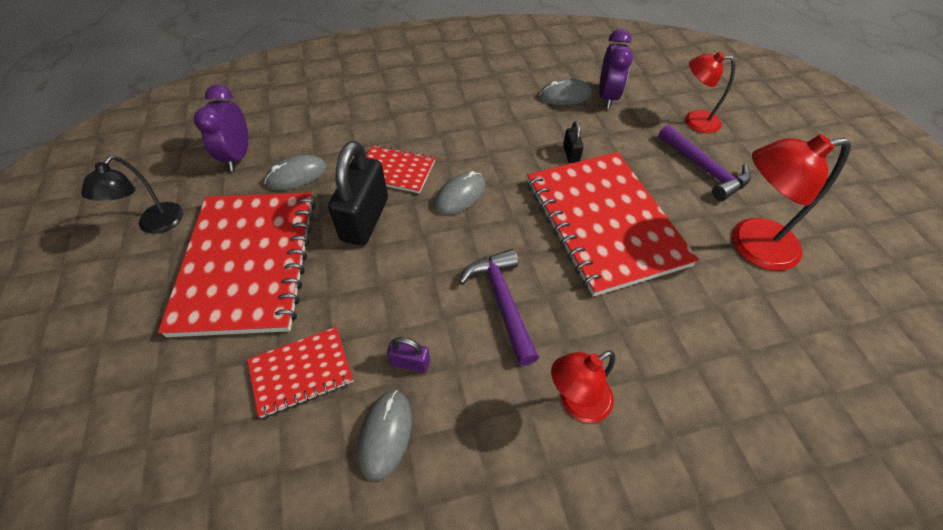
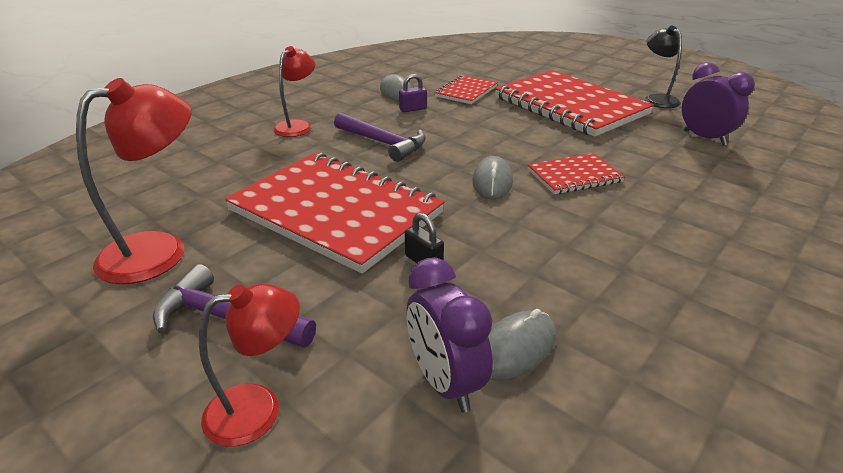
camera: 145 degrees right, 20 degrees down
(296, 175) = (639, 145): grey mouse -> none
(365, 219) = (540, 143): black padlock -> none

